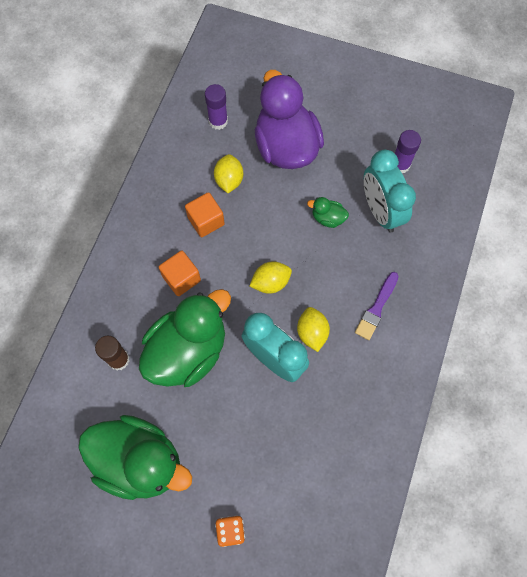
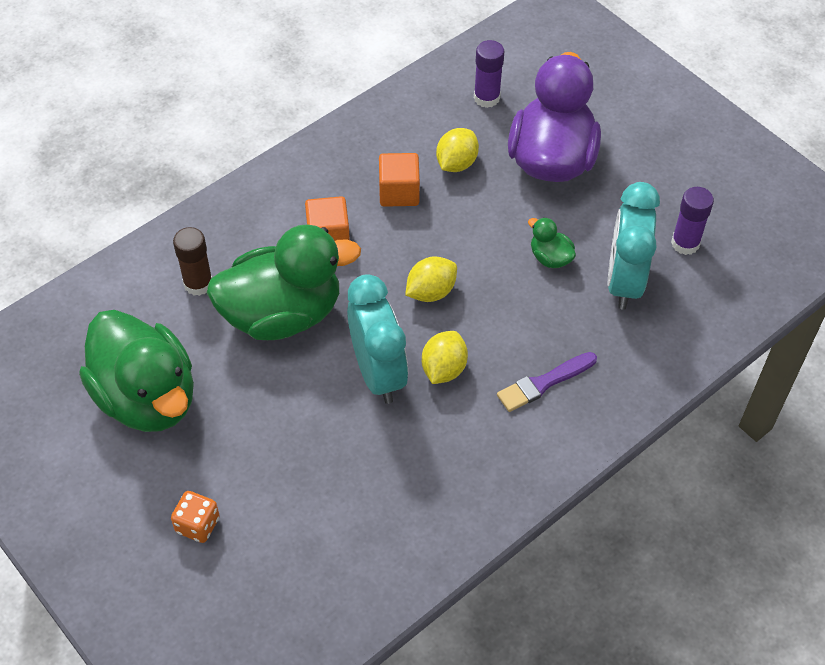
camera: 30 degrees right, 15 degrees down
(270, 282) = (431, 292): yellow lemon -> yellow lemon turned 45 degrees counterclockwise

